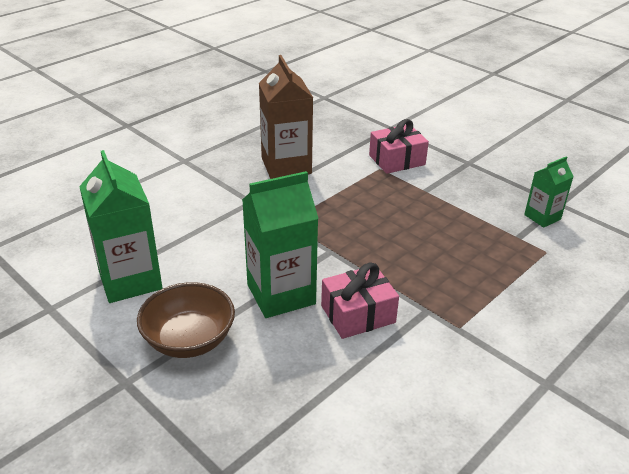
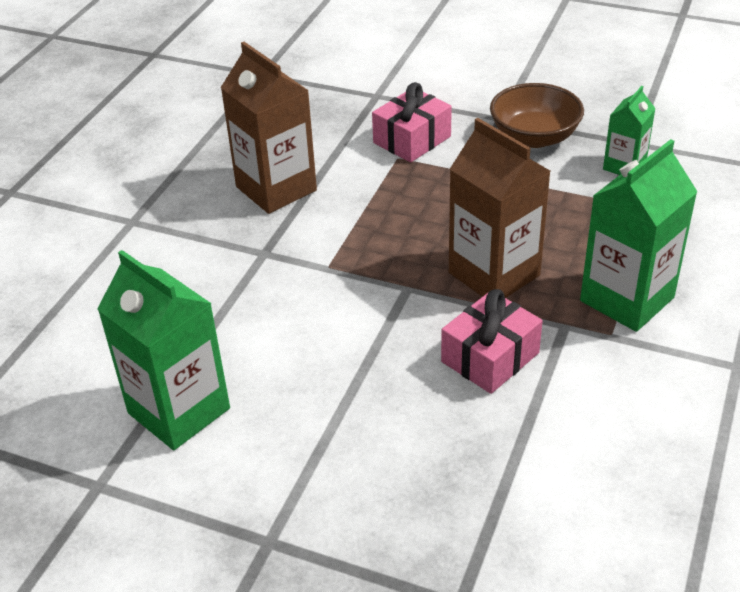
camera: 20 degrees left, 5 degrees up
(189, 340) = (310, 460): brown bowl -> brown bowl (534, 137)
(281, 294) = (384, 364): green carton -> green carton (627, 299)
(397, 260) = (494, 274): none -> brown carton

